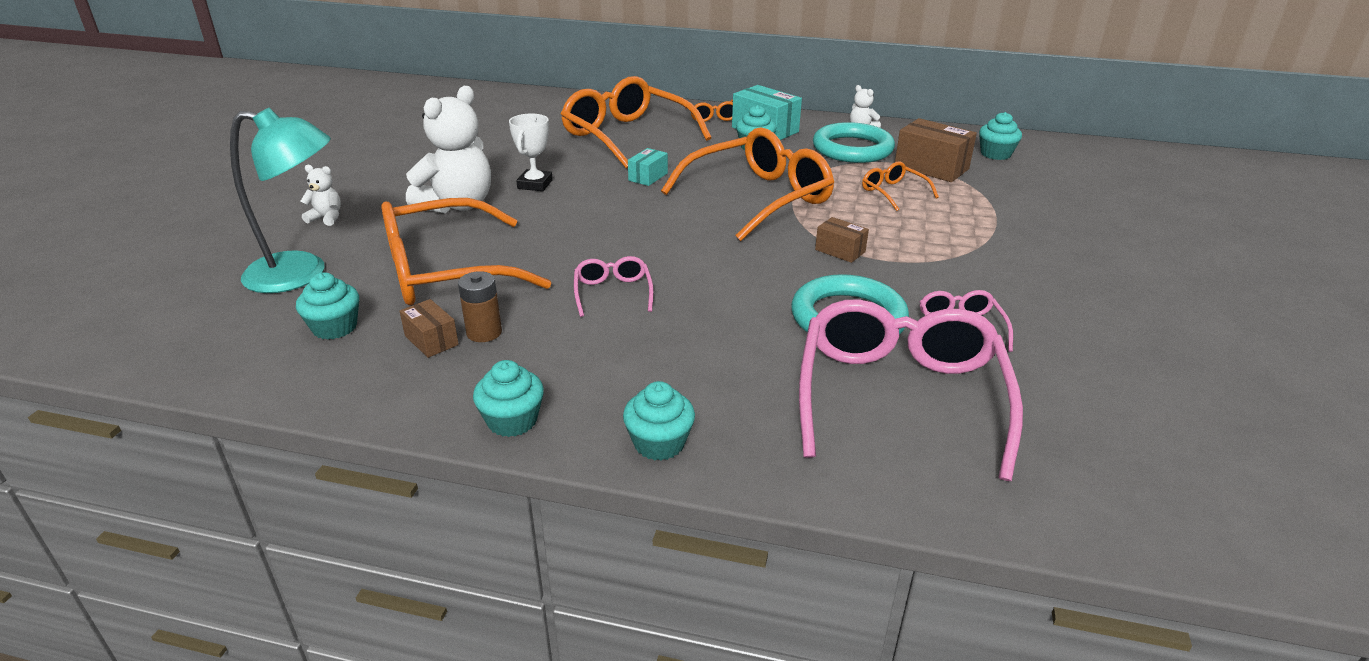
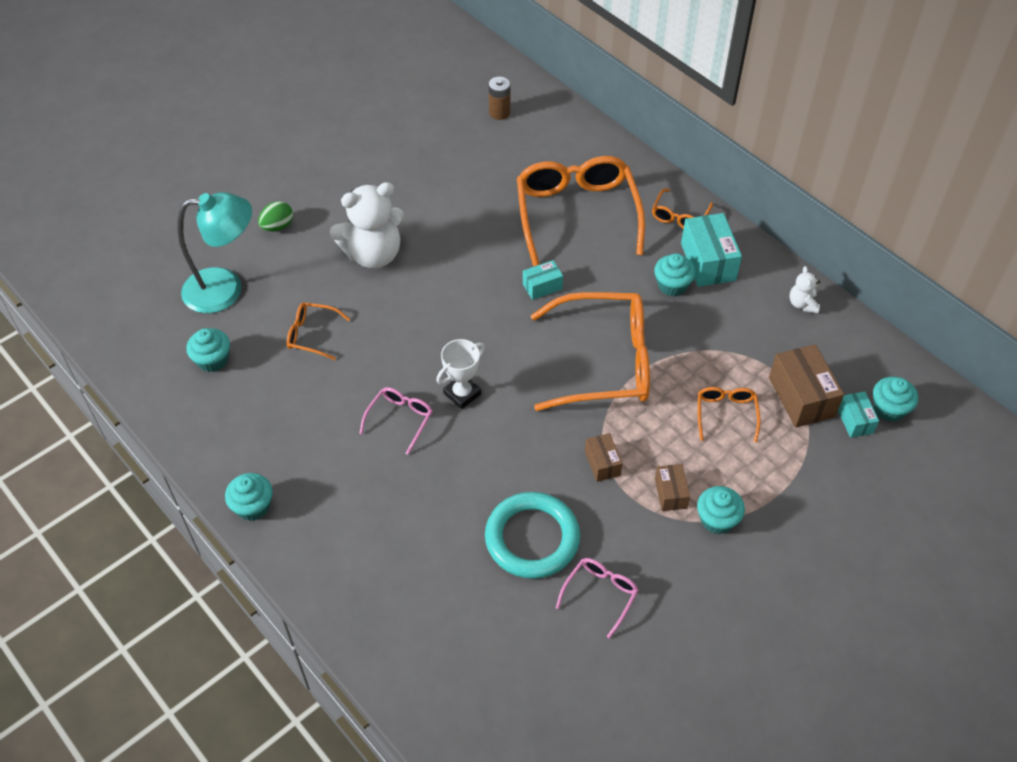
camera: 35 degrees right, 20 degrees up
(301, 274) = (225, 289): turquoise lamp -> turquoise lamp turned 45 degrees counterclockwise
(326, 218) = (277, 226): white teddy bear -> green egg
(431, 340) = (257, 405): brown box -> brown box (670, 493)
(445, 271) = (312, 335): orange glasses -> orange glasses, size x0.45
(484, 332) = (292, 415): brown battery -> brown battery (499, 113)
(535, 184) = (448, 253): white trophy -> white trophy (462, 394)
(659, 443) = (316, 574): turquoise cupcake -> turquoise cupcake (717, 519)
(852, 149) = (758, 332): turquoise ring -> none
(899, 397) = (489, 628): pink glasses -> none
(984, 166) = (855, 421): none -> turquoise box

